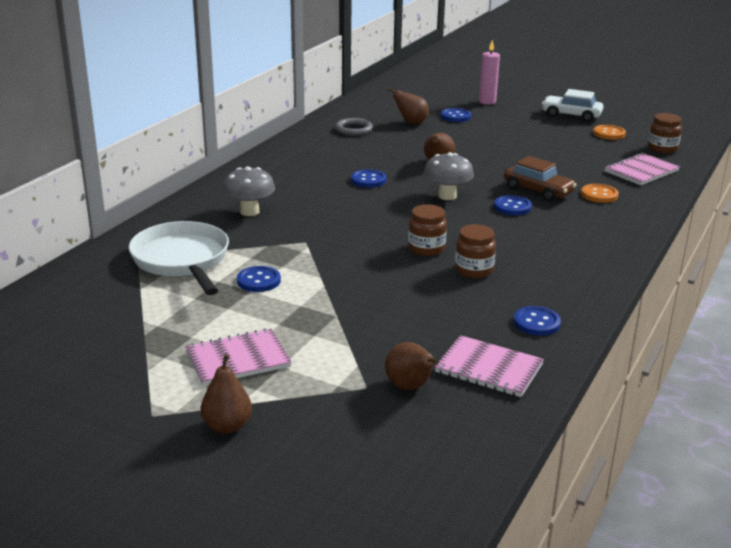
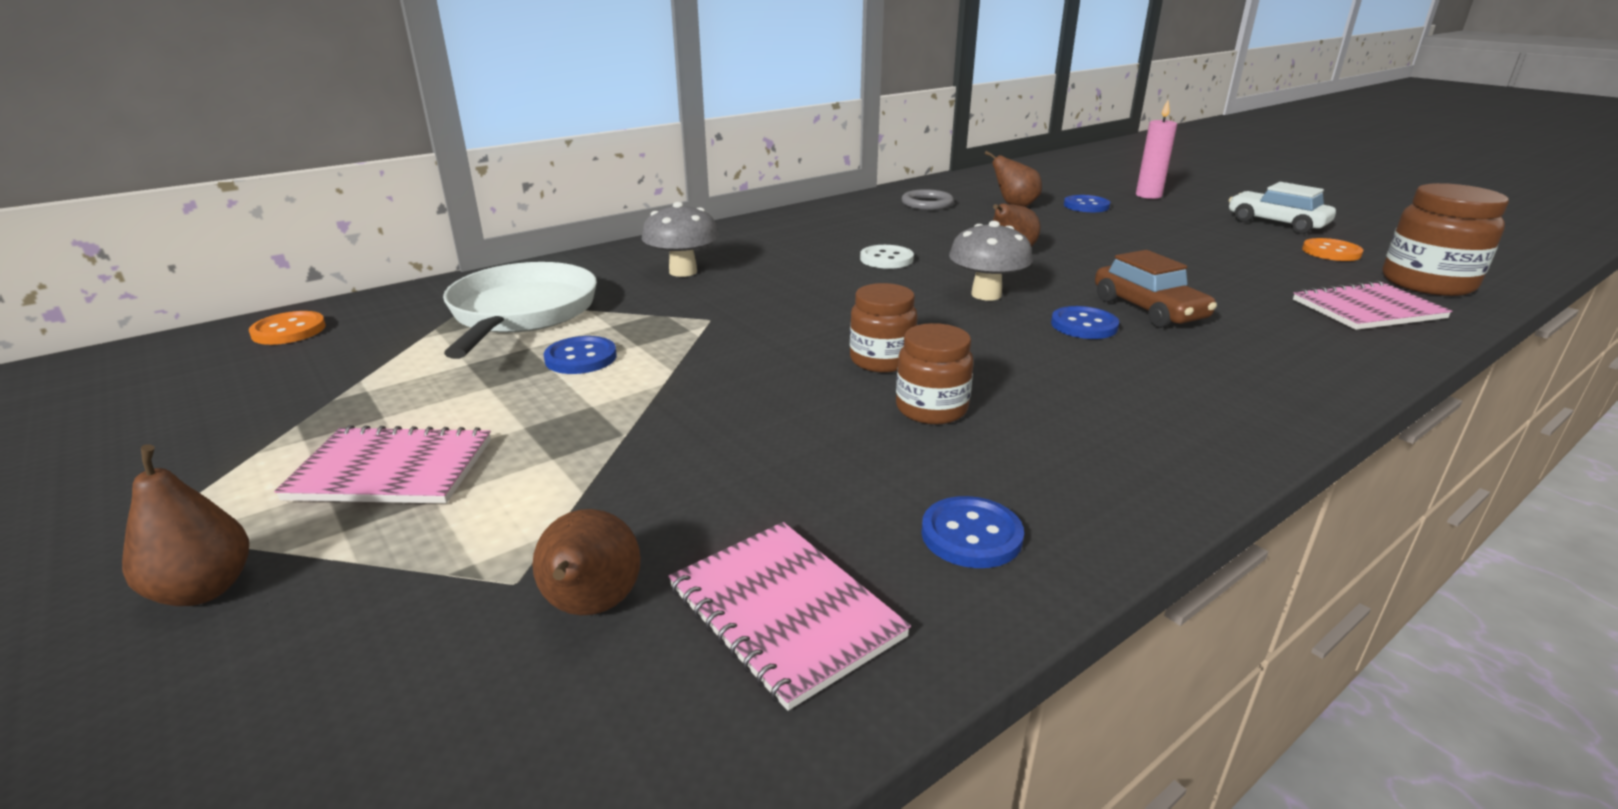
camera: 25 degrees right, 0 degrees up
(368, 180) = (886, 259): blue button -> white button
(599, 195) = (1262, 332): orange button -> orange button (289, 330)
(662, 149) = (1427, 283): brown jar -> brown jar, size x1.56

